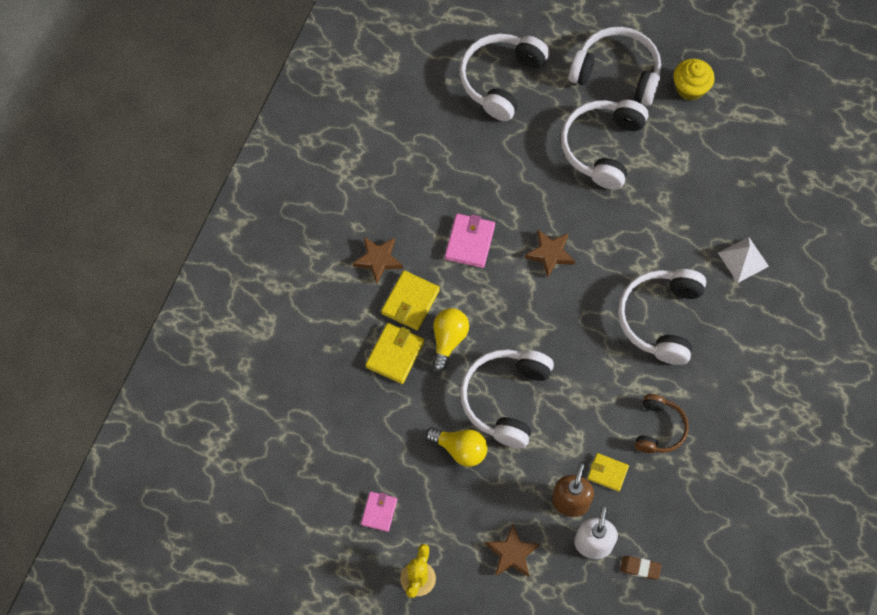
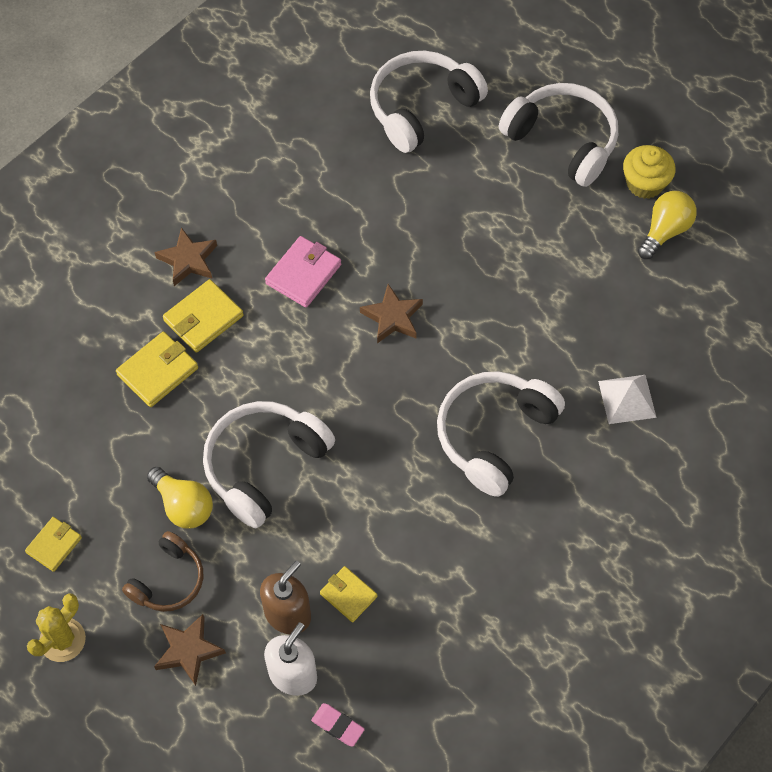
camera: 20 degrees right, 5 degrees down
(379, 512) = (54, 545): pink wallet -> yellow wallet
(448, 340) = (227, 375): yellow light bulb -> yellow light bulb (665, 231)
(602, 147) = (508, 217): white headphones -> none
(640, 568) = (338, 726): brown eraser -> pink eraser
(659, 429) = (435, 564): brown headphones -> brown headphones (168, 580)

